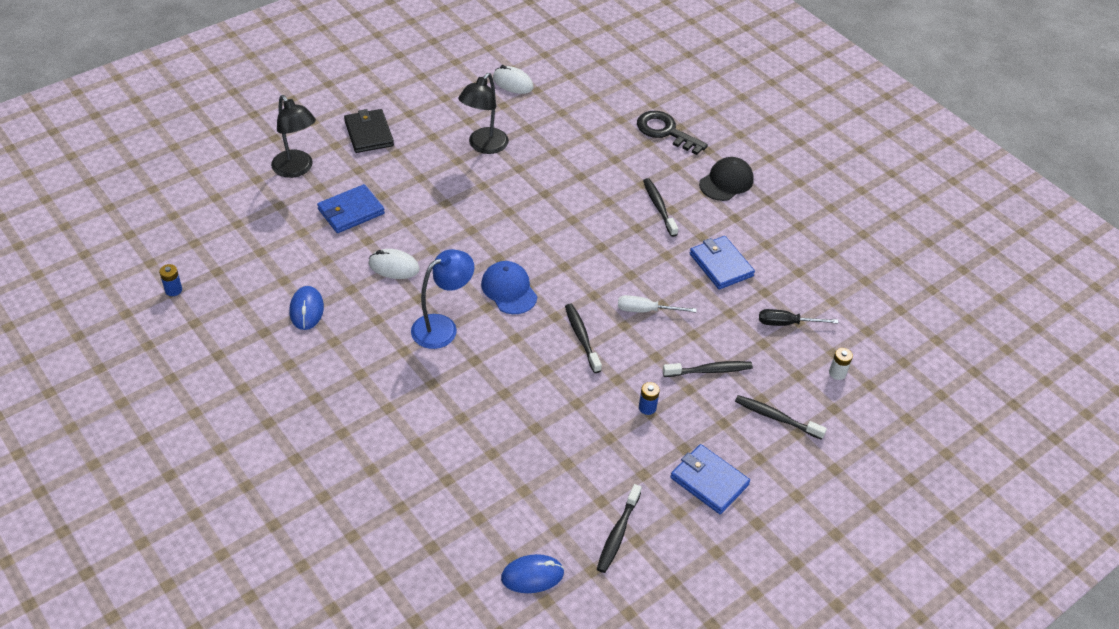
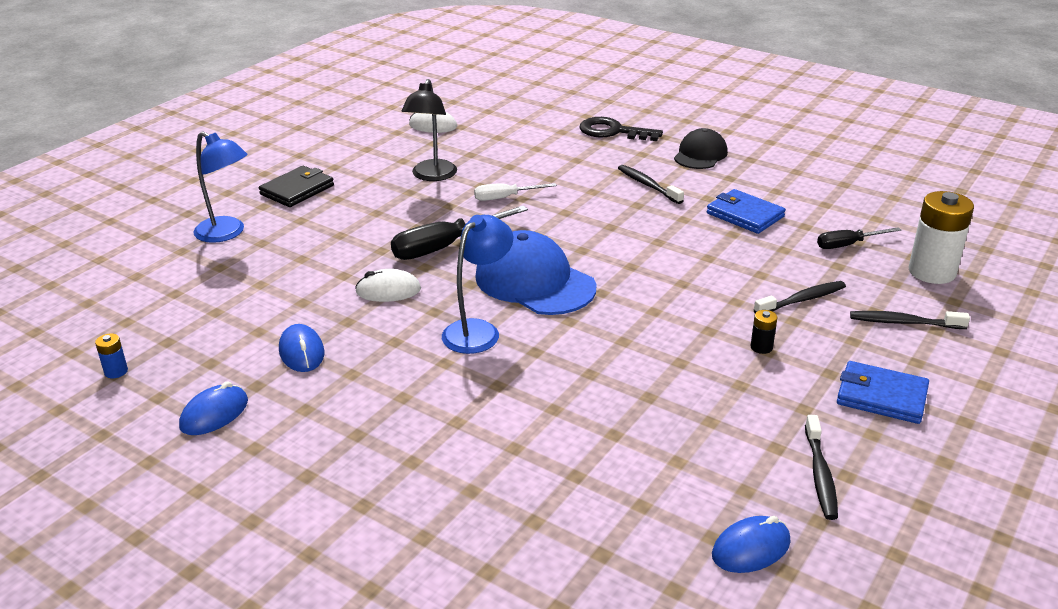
camera: 15 degrees left, 15 degrees down
(226, 349) = (214, 414): none -> blue mouse
(297, 169) = (227, 233): black lamp -> blue lamp
(351, 211) = (310, 255): blue wallet -> none
(369, 133) = (297, 190): black wallet -> black wallet turned 75 degrees clockwise
(457, 232) = (445, 247): none -> black screwdriver
(509, 290) = (534, 282): blue cap -> blue cap, size x1.62
(581, 337) = (643, 304): black toothbrush -> none
(646, 310) = (696, 266): white screwdriver -> white screwdriver (505, 198)
(647, 407) = (761, 347): blue battery -> black battery
(837, 373) = (932, 272): white battery -> white battery, size x2.29

